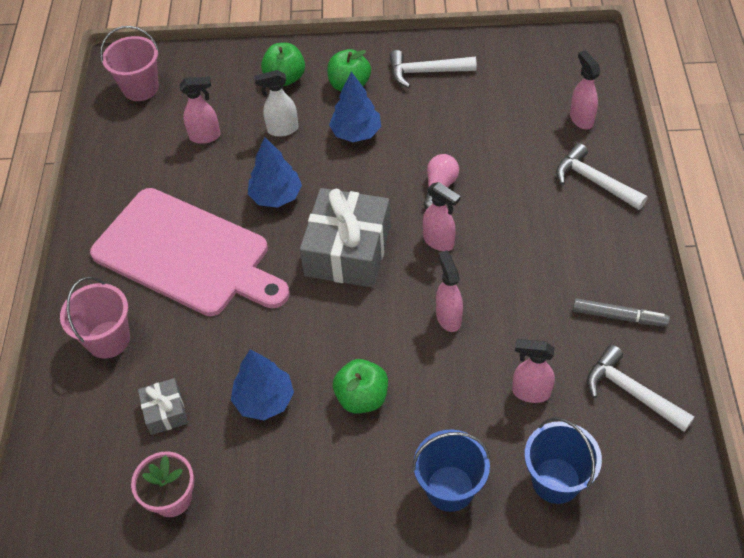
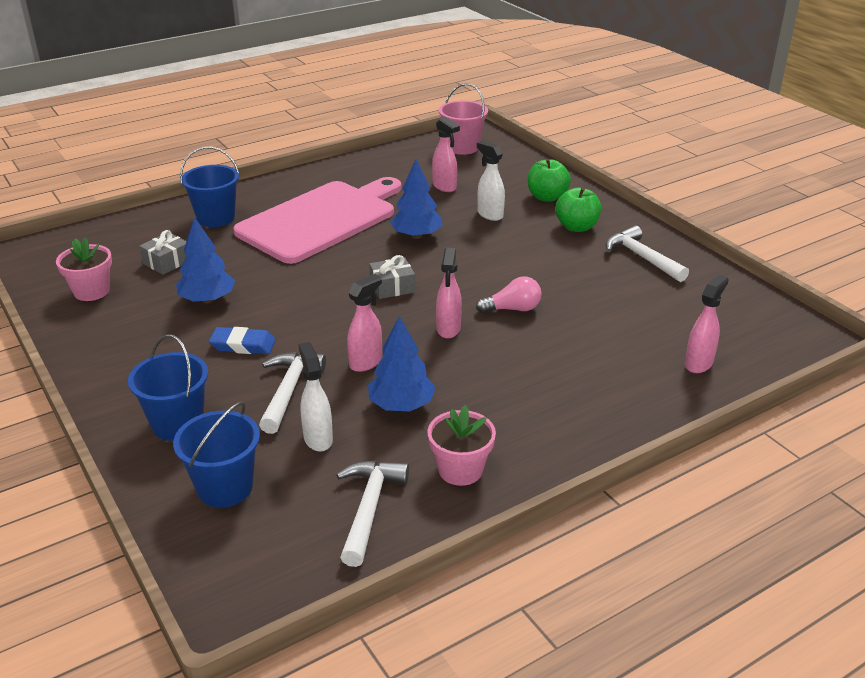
camera: 55 degrees right, 20 degrees down
(108, 339) = (216, 218): pink bucket -> blue bucket
(186, 254) = (321, 219): pink cutting board -> pink cutting board turned 135 degrees counterclockwise
(348, 251) = (392, 287): grey gift -> grey gift, size x0.48
(356, 133) = (526, 248): blue tree -> blue tree (401, 405)
(362, 397) = (243, 345): green apple -> blue eraser
(530, 392) = (318, 438): pink spray bottle -> white spray bottle
(594, 181) = (624, 398): white hammer -> white hammer (289, 391)
(619, 316) = (460, 470): grey marker -> pink flower pot

